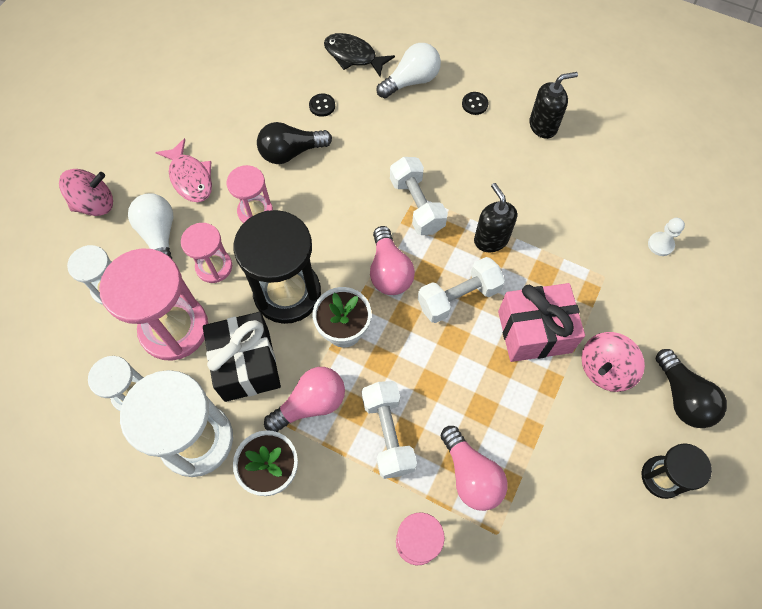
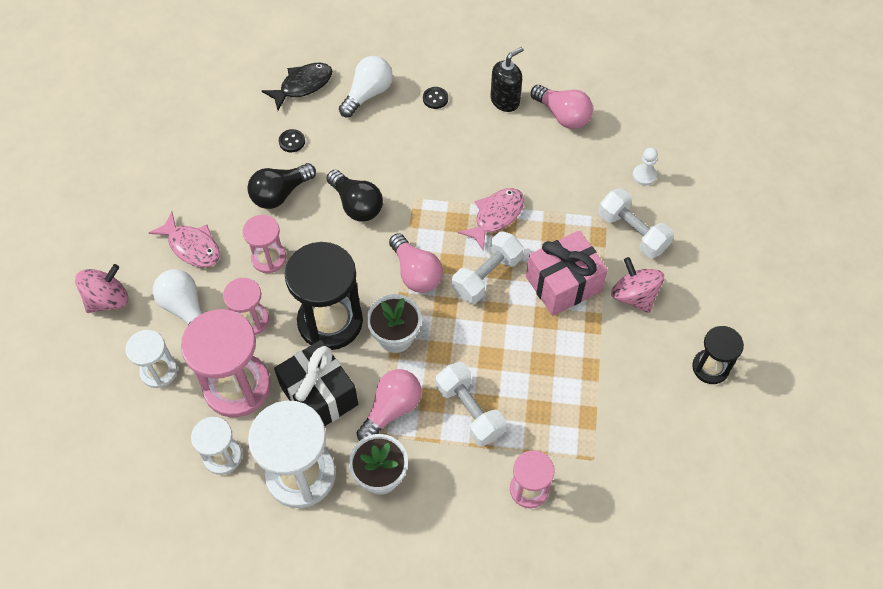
camera: 20 degrees left, 5 degrees down
(353, 56) = (303, 85): black fish -> black fish turned 135 degrees clockwise
(417, 205) = (417, 206): white dumbbell -> white dumbbell (632, 232)
(471, 475) = (554, 420): pink light bulb -> pink light bulb (562, 115)
(491, 239) = (496, 216): black soap dispenser -> pink fish
(605, 369) = (634, 296): pink spinning top -> pink spinning top turned 120 degrees clockwise
(682, 397) = (705, 298): black light bulb -> black light bulb (356, 205)

